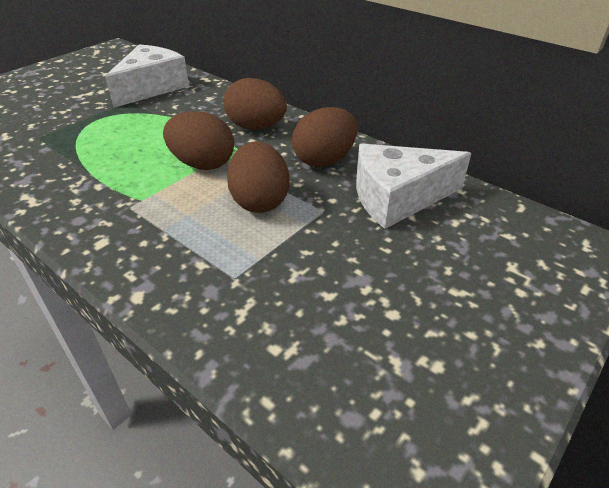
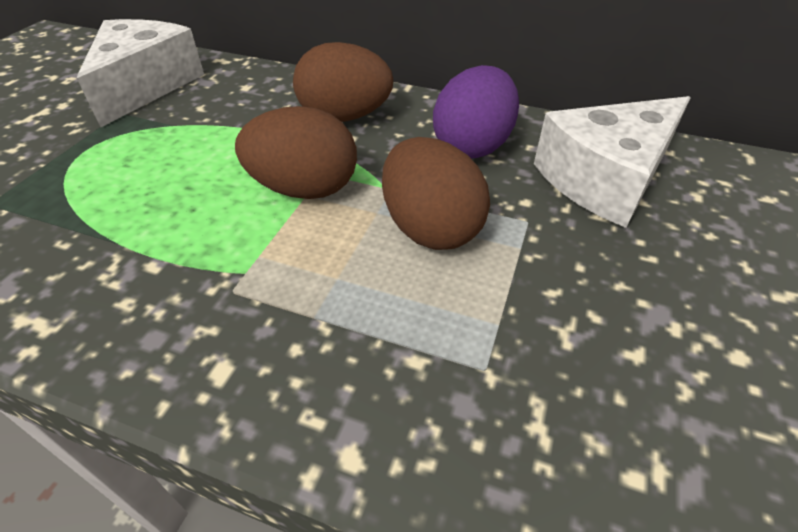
camera: 20 degrees left, 5 degrees up
(324, 160) = (472, 146): brown egg -> purple egg

